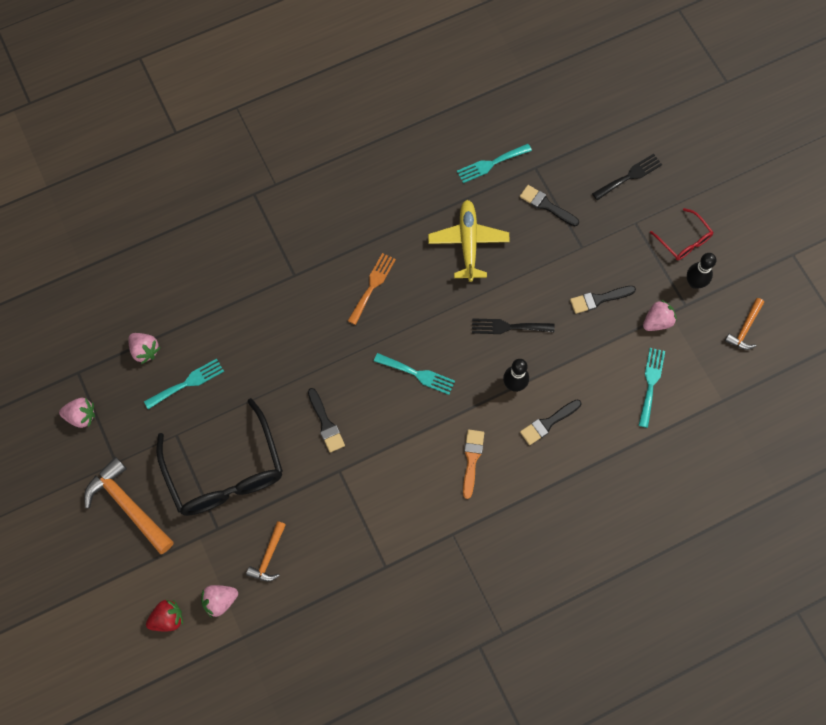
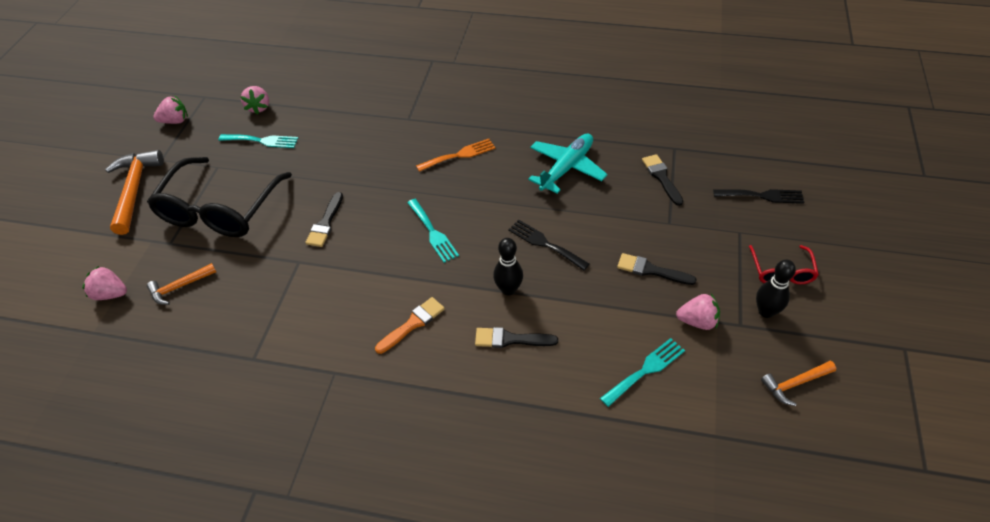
camera: 40 degrees right, 20 degrees down
(81, 416) = (175, 121): pink strawberry -> pink strawberry turned 60 degrees counterclockwise
(168, 618) = (64, 280): red strawberry -> none
(468, 243) = (566, 168): yellow plane -> turquoise plane
(491, 164) = (636, 128): turquoise fork -> none

